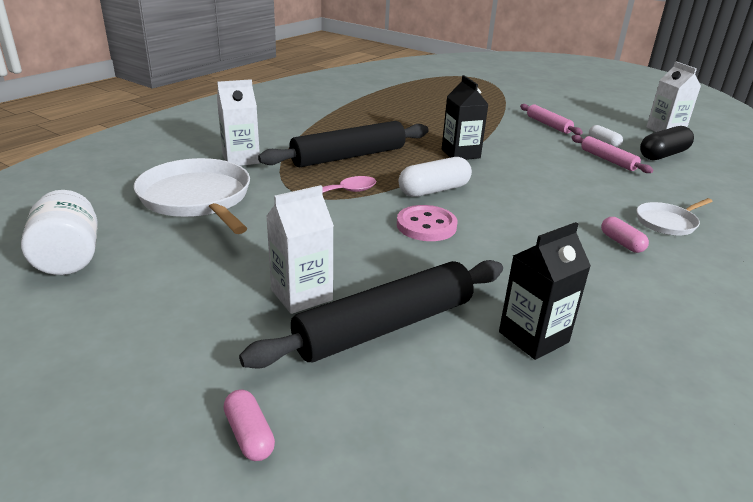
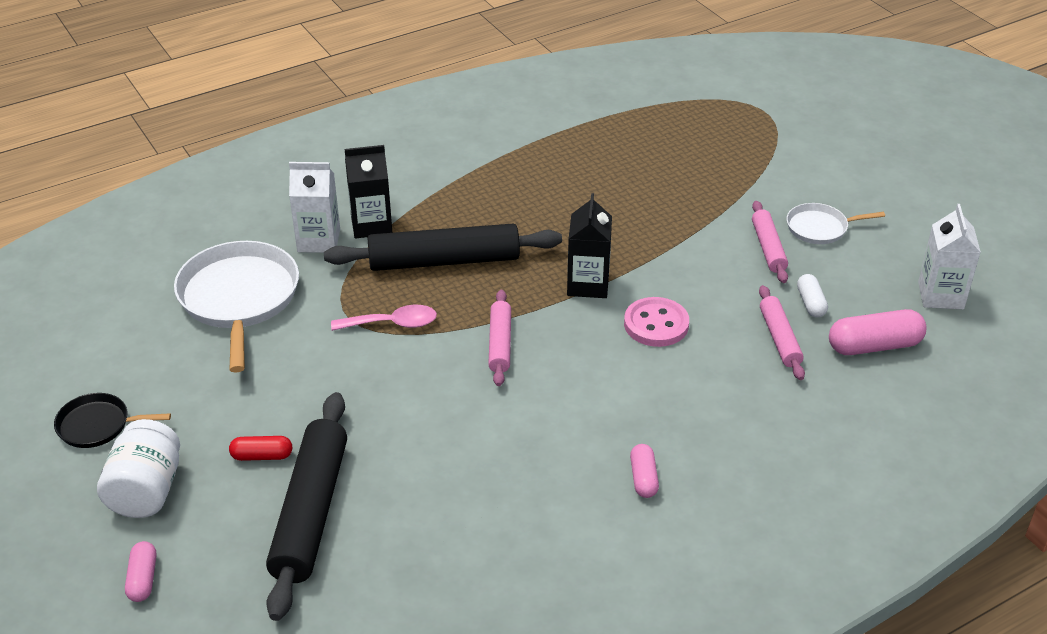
camera: 25 degrees right, 10 degrees up
(69, 257) = (90, 355): white jar -> white jar (146, 490)
(107, 308) = (98, 425): none -> black pan
(301, 295) = (262, 456): white carton -> red capsule
(385, 326) = (310, 512): black rolling pin -> black rolling pin turned 75 degrees counterclockwise
(426, 226) = (446, 397): pink button -> pink button (656, 324)
(434, 190) = (500, 344): white capsule -> pink rolling pin
(533, 337) = (433, 564): black carton -> black carton (371, 225)
(663, 155) = (874, 346): black capsule -> pink capsule
(667, 222) = (736, 463): white pan -> white pan (820, 228)

